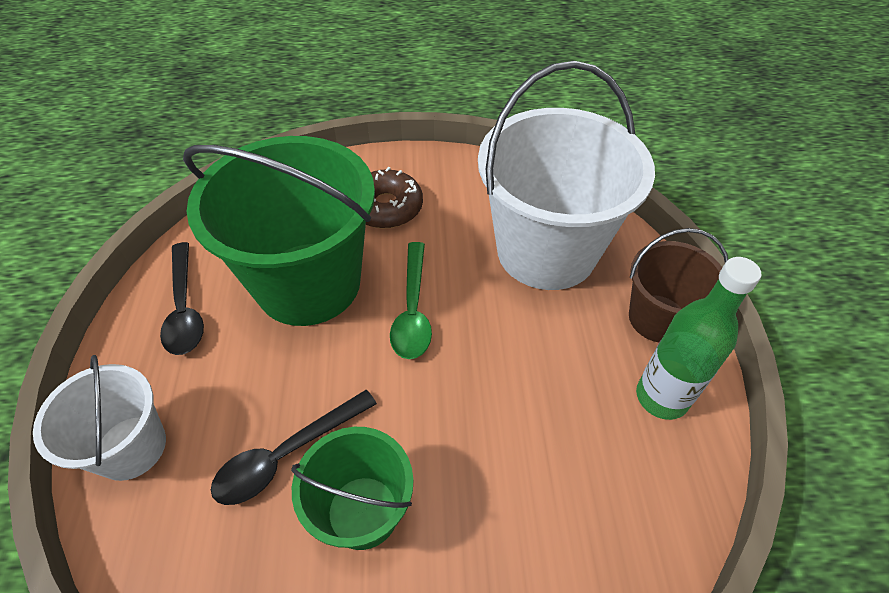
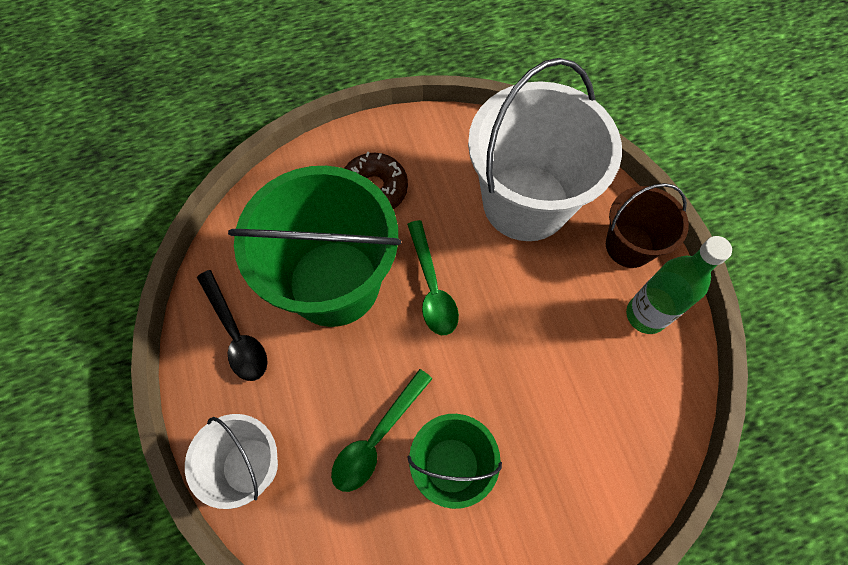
camera: 15 degrees left, 15 degrees up
(287, 455) = (377, 438): black spoon -> green spoon

